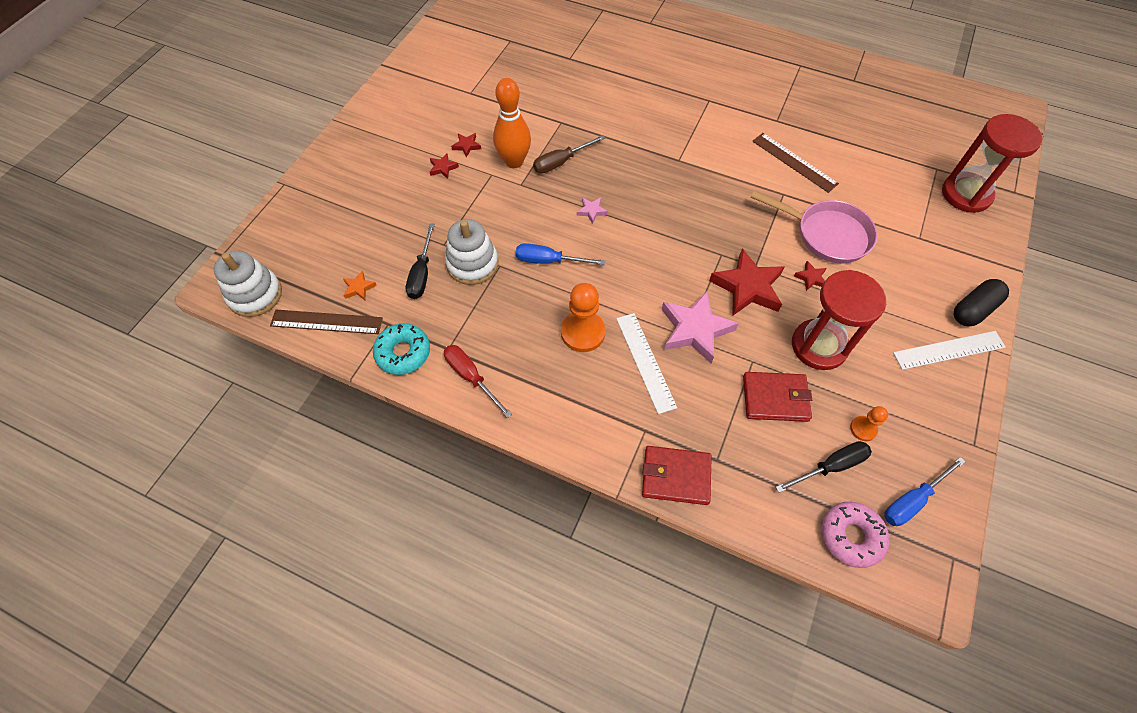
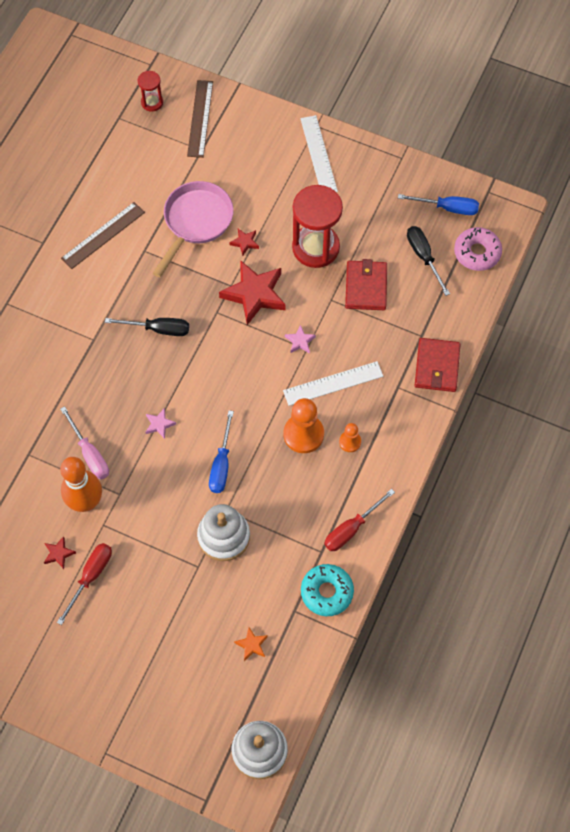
camera: 90 degrees left, 5 degrees up
(326, 322) = (292, 670): brown ruler -> brown ruler (200, 118)
(422, 274) = (235, 584): black screwdriver -> black screwdriver (158, 329)
(443, 168) = (91, 576): red star -> red screwdriver
(561, 162) = (90, 454): brown screwdriver -> pink screwdriver
(695, 329) = (300, 341): pink star -> pink star, size x0.45
(863, 429) = (391, 229): orange pawn -> orange pawn (350, 442)
(912, 500) = (447, 208): blue screwdriver -> blue screwdriver turned 45 degrees counterclockwise
(966, 194) = (152, 102): red hourglass -> red hourglass, size x0.49
(973, 309) = (279, 128): black capsule -> none

